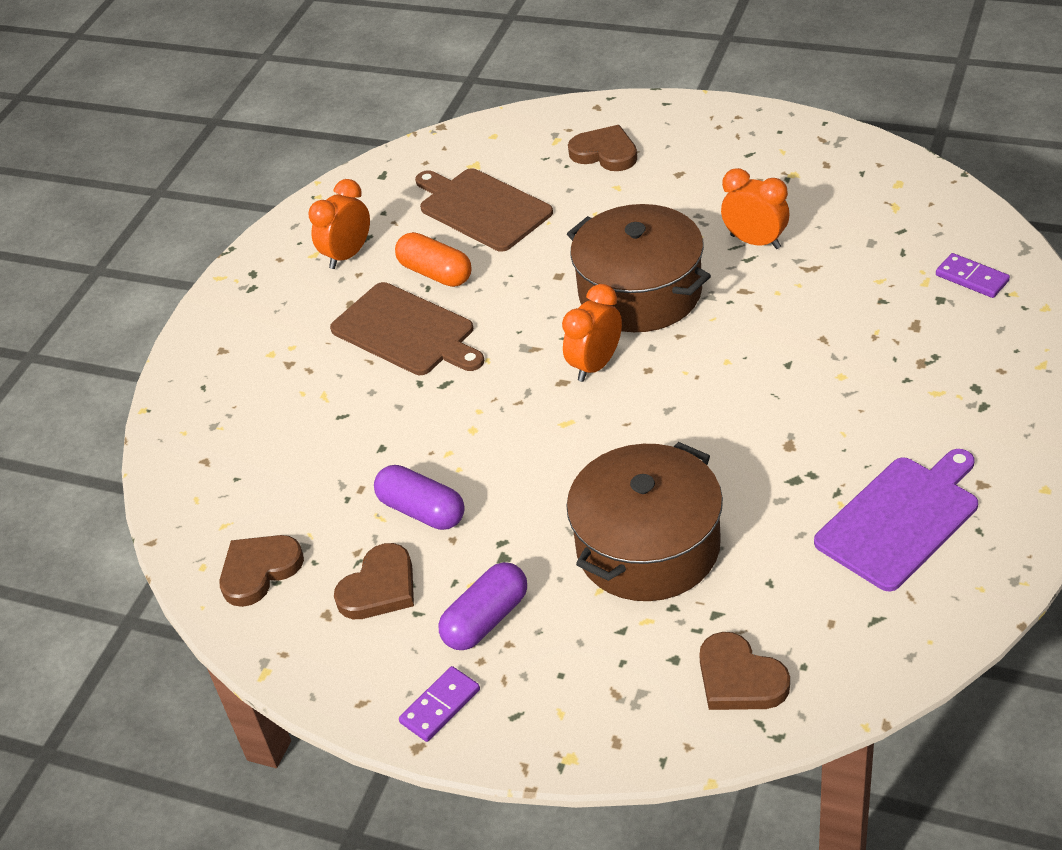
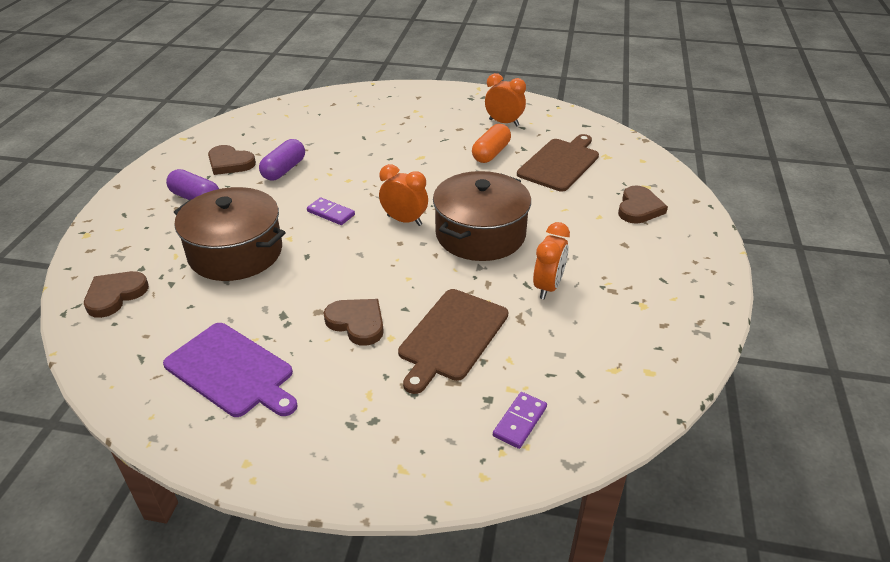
camera: 75 degrees right, 5 degrees down
(259, 571) = (252, 128): brown heart -> brown heart (357, 323)
(406, 331) = (435, 149): brown cutting board -> brown cutting board (452, 337)
(440, 706) = (140, 190): purple domino -> purple domino (331, 213)

